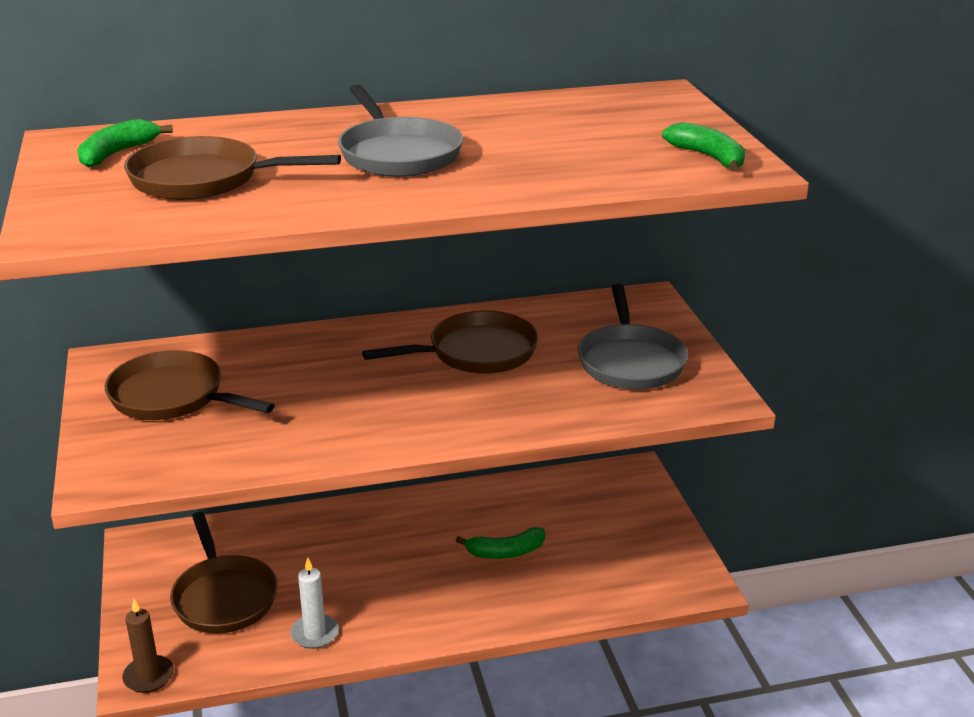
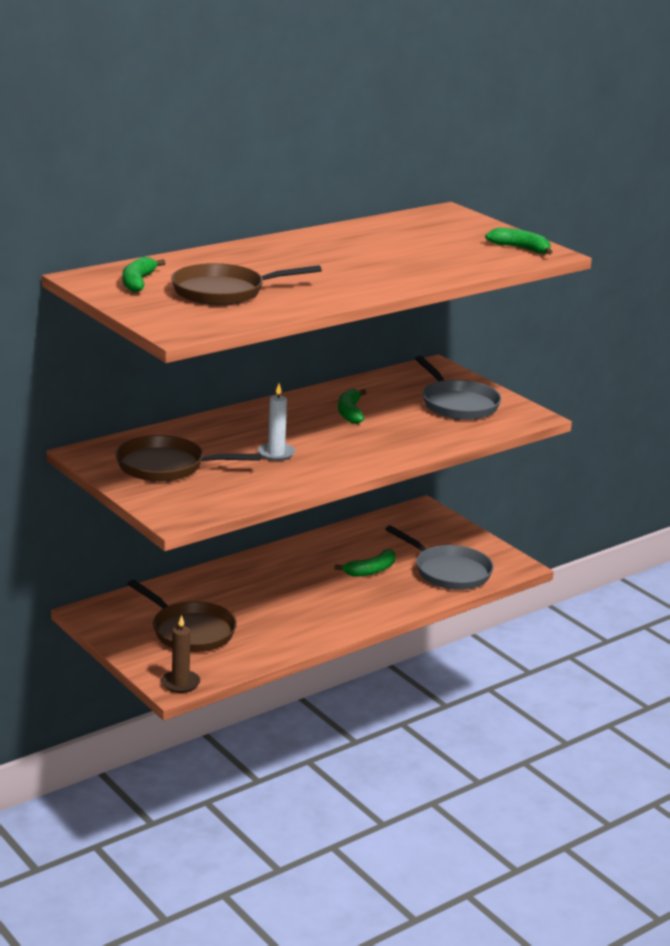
camera: 25 degrees left, 5 degrees down
(315, 633) = (277, 639): white candle -> white candle (276, 453)
(398, 154) = (327, 265): grey pan -> grey pan (448, 571)
(476, 353) = (350, 413): brown pan -> green banana

